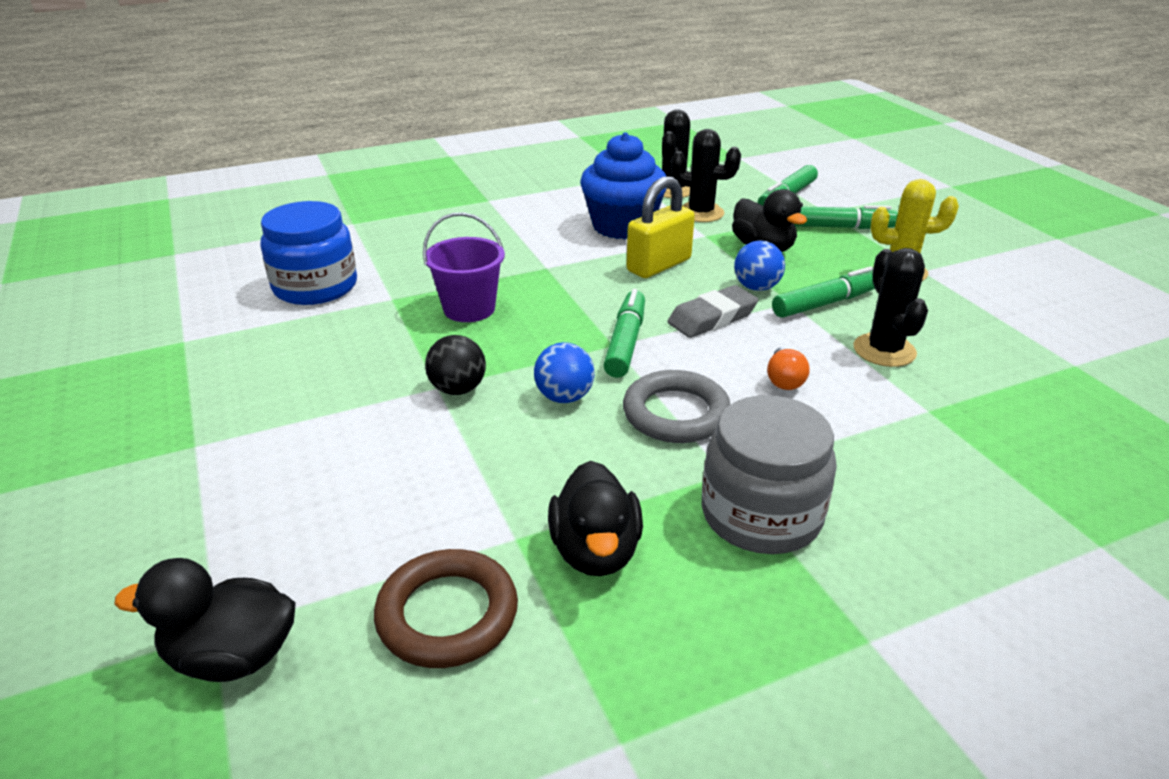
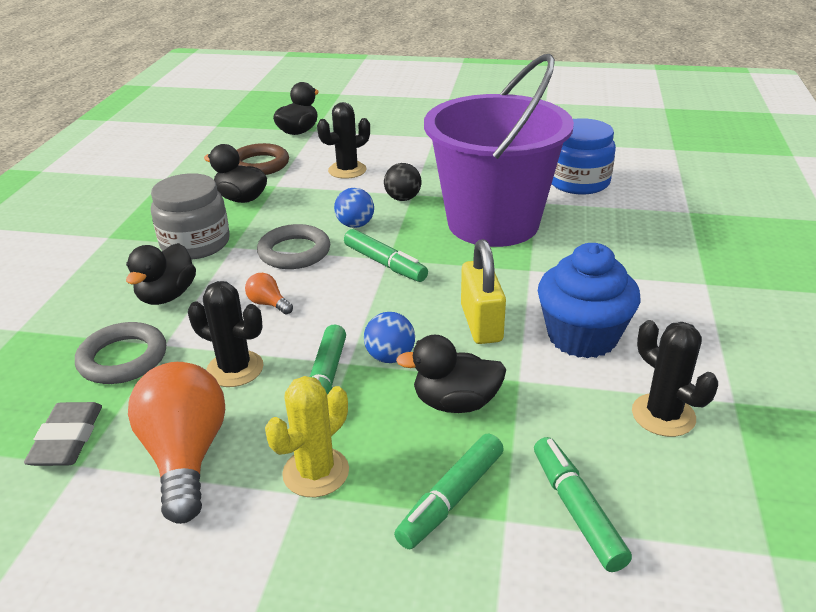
camera: 125 degrees right, 0 degrees up
(469, 309) = (493, 223): purple bucket -> purple bucket, size x2.30
(700, 213) = (578, 404): black cactus -> black cactus (347, 170)
(712, 318) = (372, 311): grey eraser -> grey eraser (67, 439)
(875, 461) = (167, 296): none -> black duck
(982, 323) = (186, 456): none -> orange light bulb
(983, 423) = (123, 358): none -> grey ring

